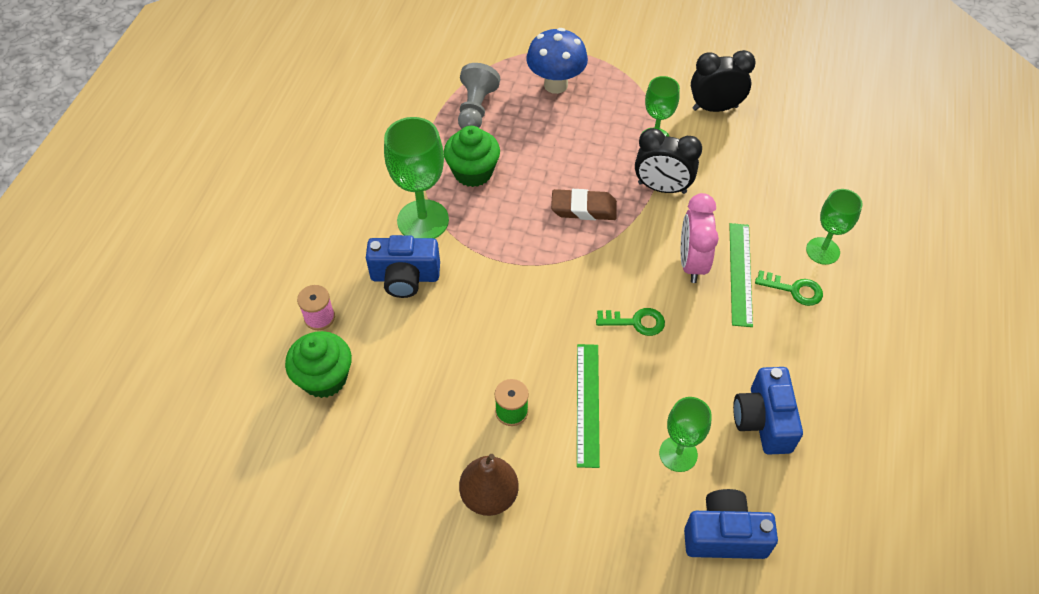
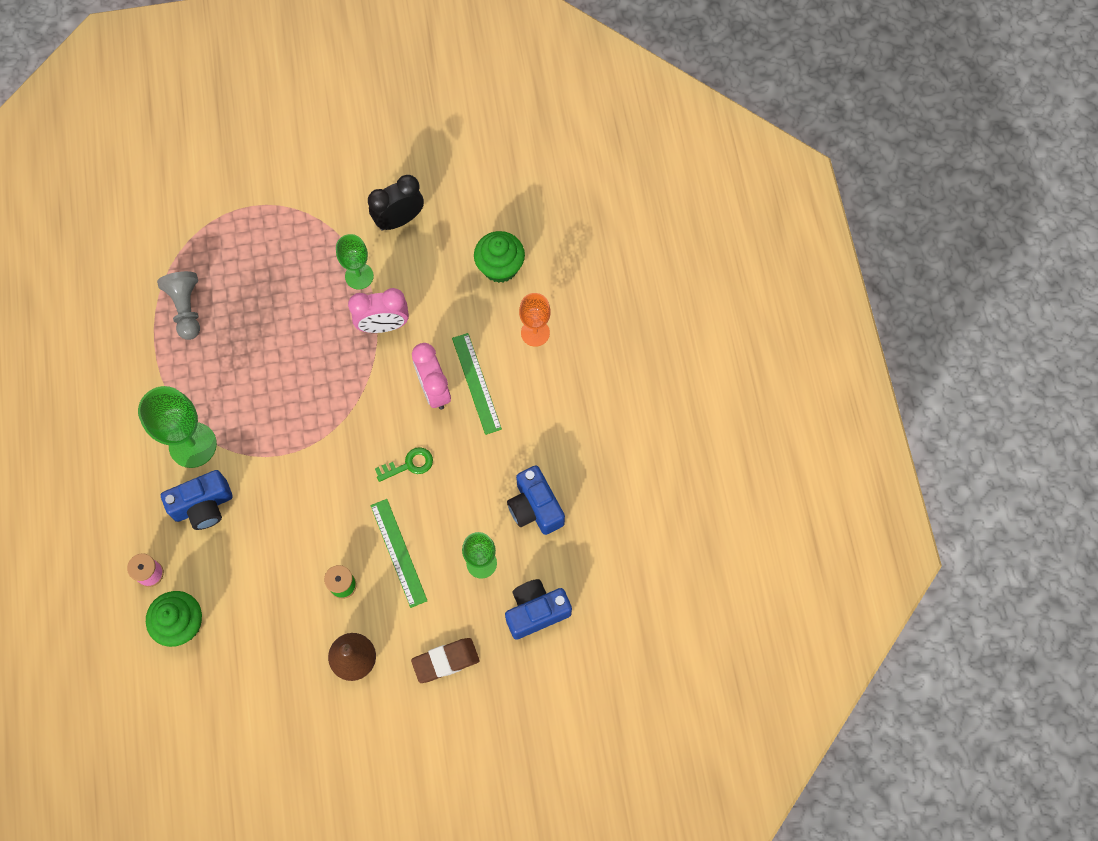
camera: 25 degrees left, 15 degrees up
(473, 172) = (214, 378): green cupcake -> green cupcake (500, 267)
(555, 85) = (247, 252): blue mushroom -> none
(583, 209) = (325, 374): brown eraser -> brown eraser (445, 661)
(662, 188) = (383, 325): black clock -> pink clock
(794, 290) = (523, 380): green key -> none
(822, 251) = (535, 333): green goblet -> orange goblet

